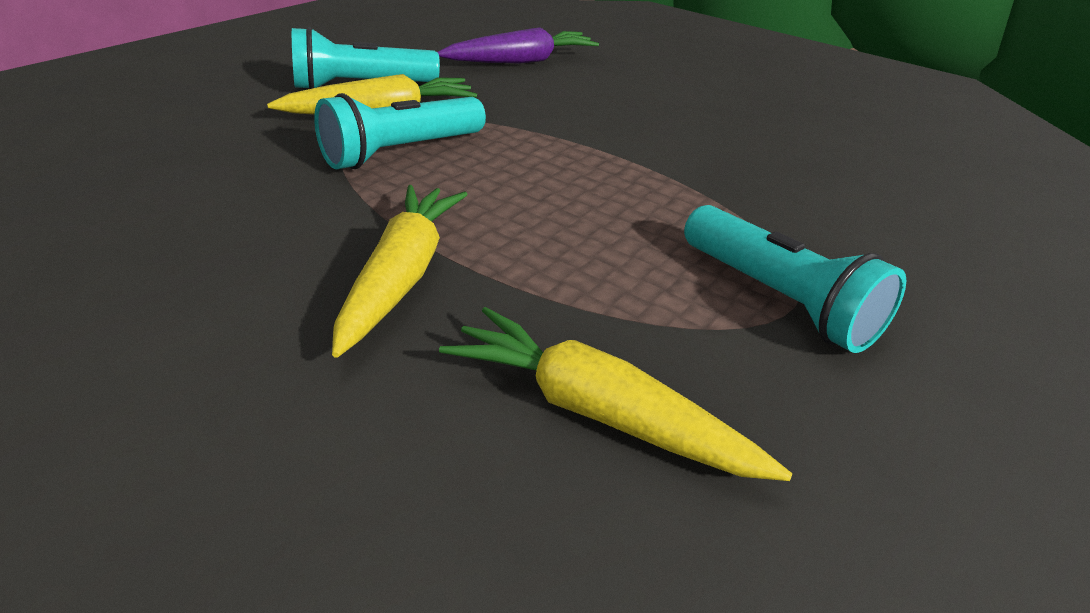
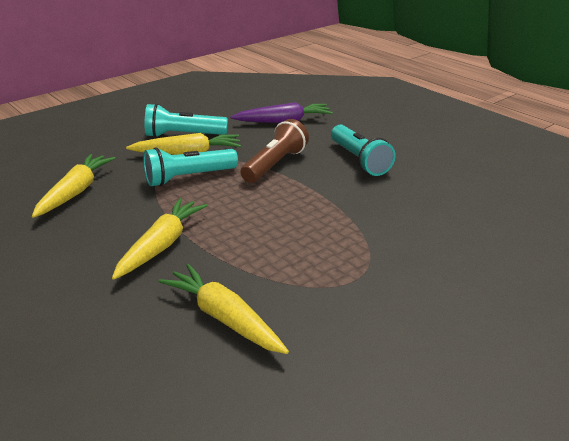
camera: 15 degrees right, 5 degrees down
(186, 189) = (75, 192): none -> yellow carrot
(542, 124) = (275, 165): none -> brown flashlight
(778, 300) = (348, 275): turquoise flashlight -> turquoise flashlight (359, 160)

